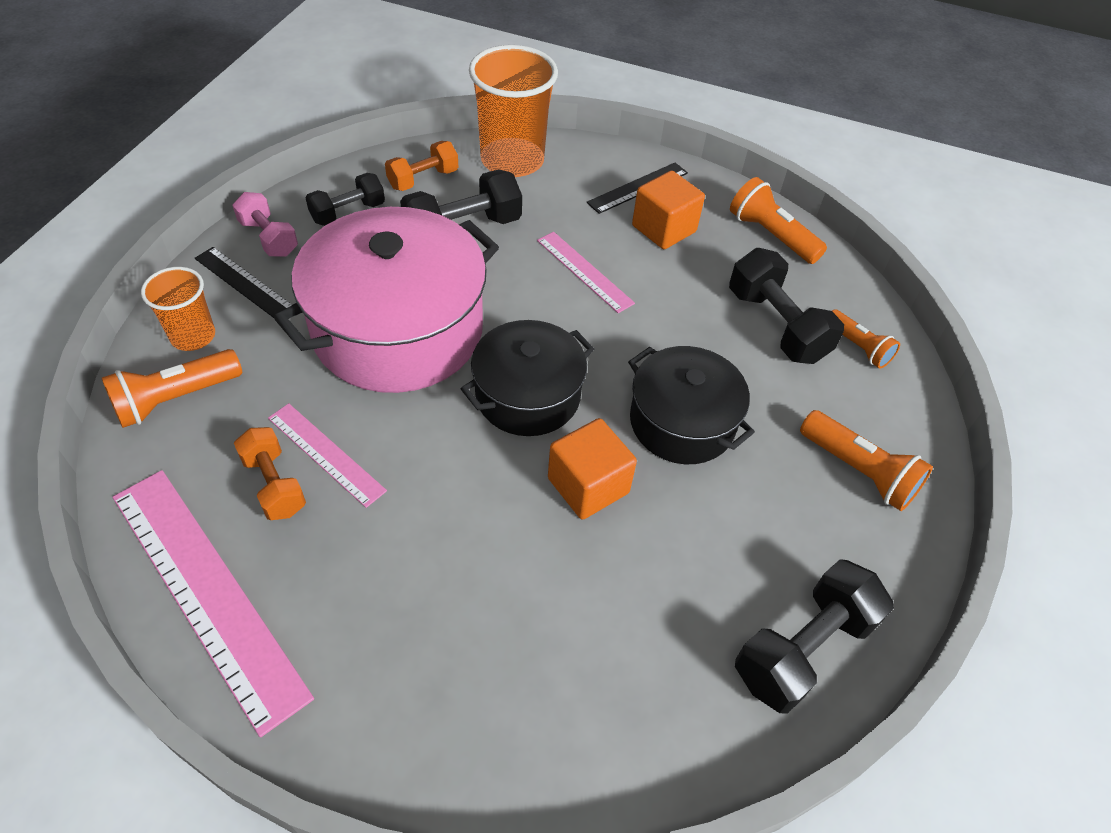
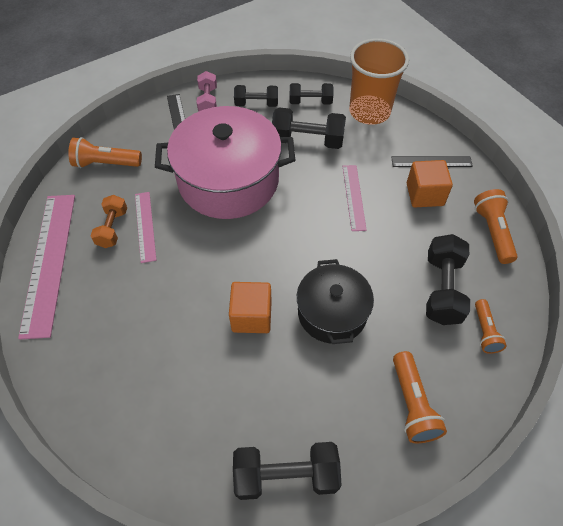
camera: 40 degrees right, 5 degrees up
(193, 336) = (136, 136): orange cup -> none
(423, 179) = (310, 102): orange dumbbell -> black dumbbell
(528, 395) = (262, 250): black pot -> none

